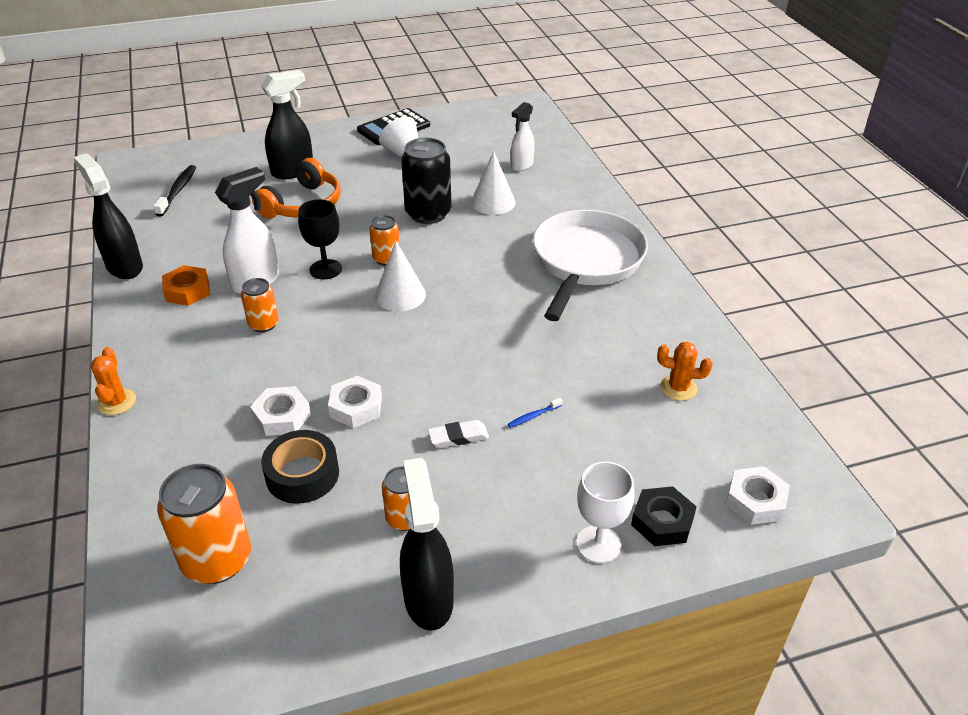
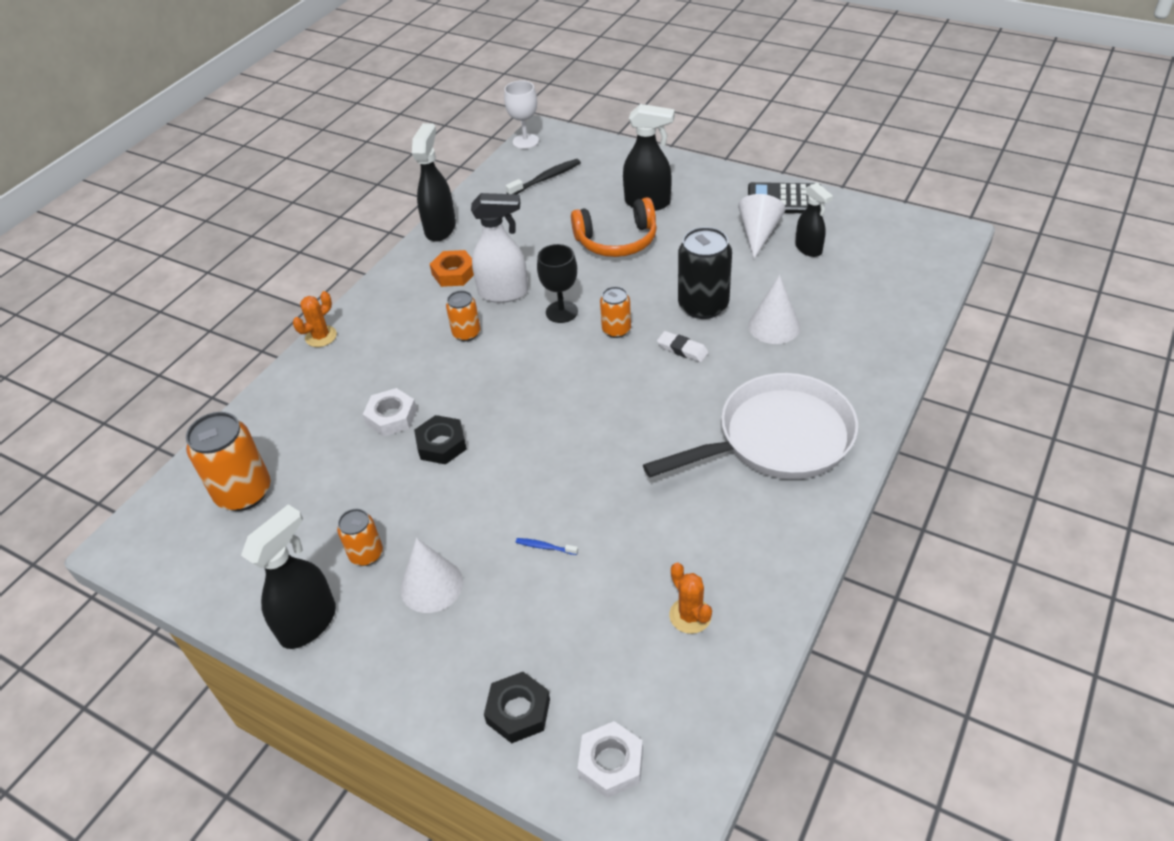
camera: 50 degrees right, 5 degrees up
(302, 474) = (351, 471): black tape -> none
(356, 407) = (441, 444): white nut -> black nut
(400, 295) = (585, 370): white cone -> white cone (431, 585)
(452, 149) = (808, 249): none -> black spray bottle
(458, 437) = (474, 521): white eraser -> white eraser (682, 349)
(521, 165) = (852, 302): white spray bottle -> none
(598, 544) = (452, 685): white goblet -> white goblet (525, 141)

